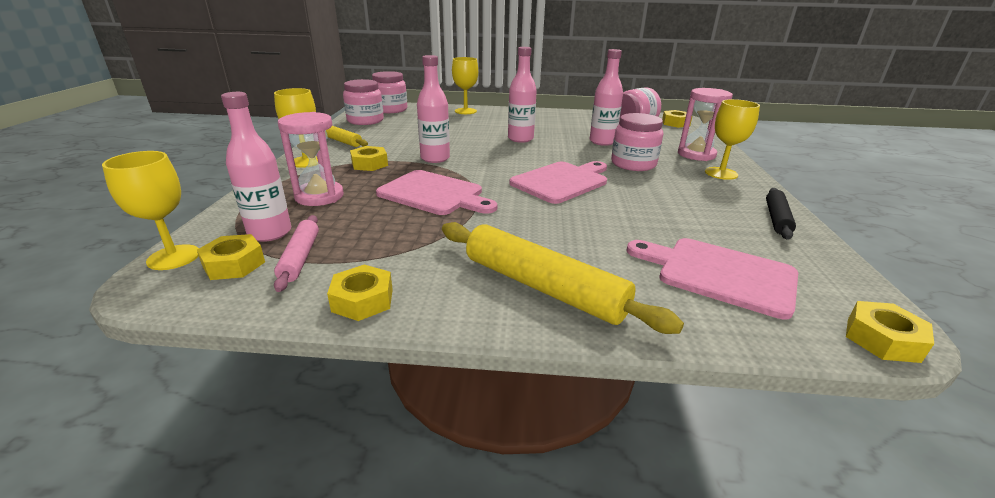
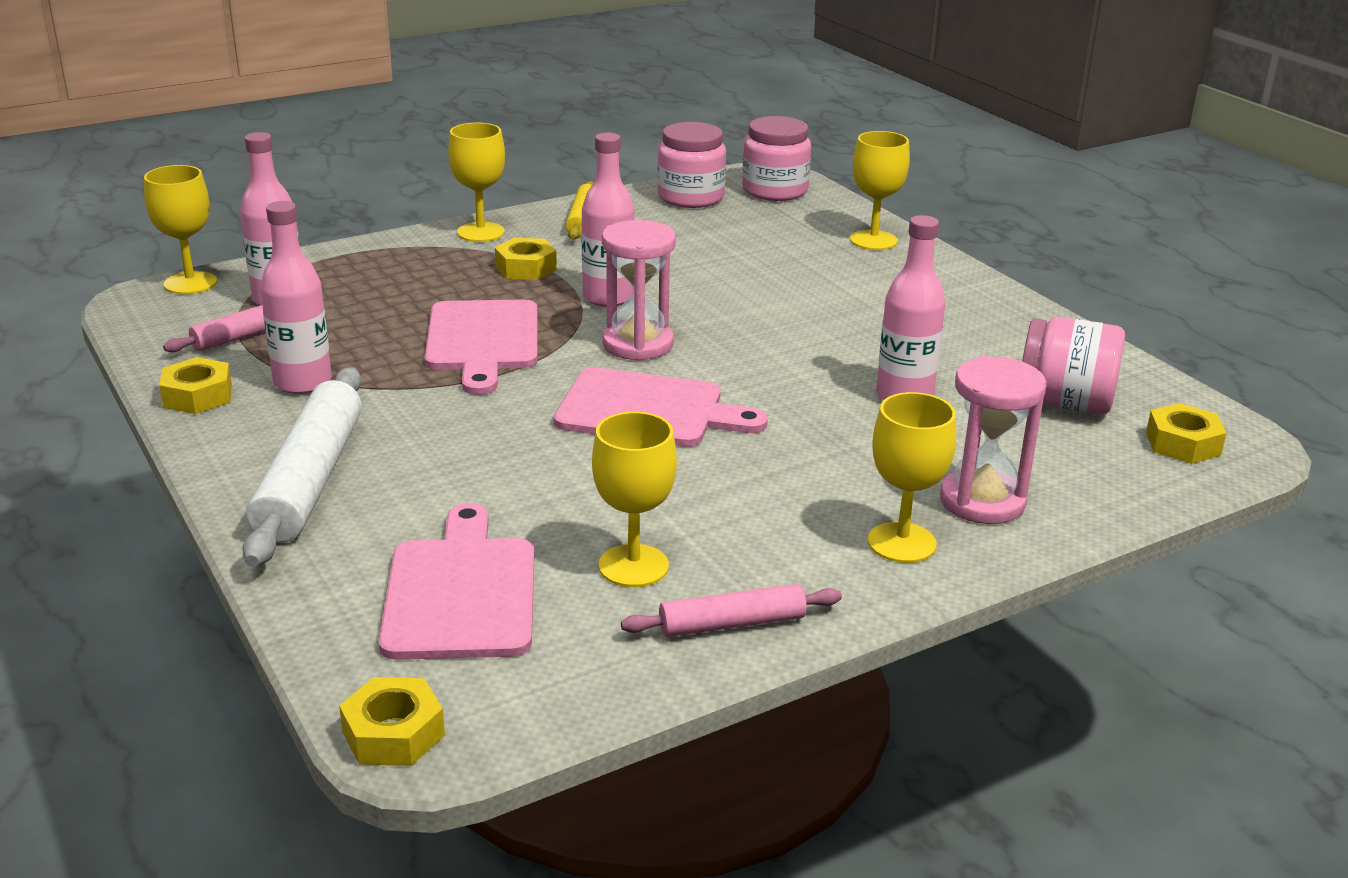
camera: 55 degrees right, 0 degrees up
(234, 264) = (204, 313): yellow nut -> none
(319, 196) = (391, 283): pink hourglass -> pink hourglass (638, 344)
(520, 139) = (798, 326): pink bottle -> pink bottle (303, 382)
(542, 287) = (310, 480): yellow rolling pin -> white rolling pin
(633, 164) = (822, 450): pink jar -> none
(713, 224) = (633, 566): none -> yellow goblet
(776, 219) = (732, 623): black rolling pin -> pink rolling pin

